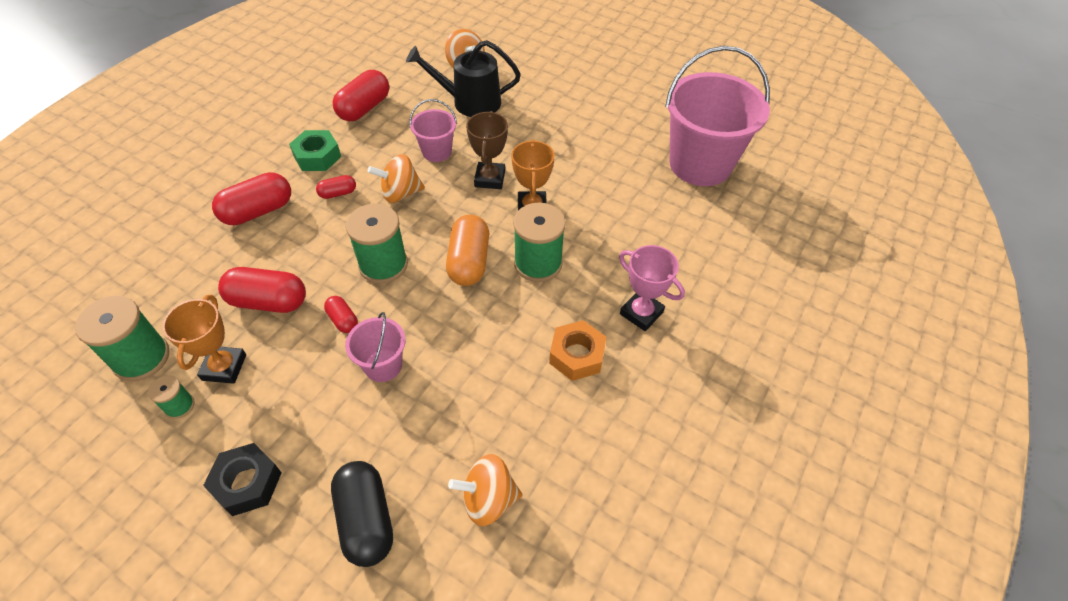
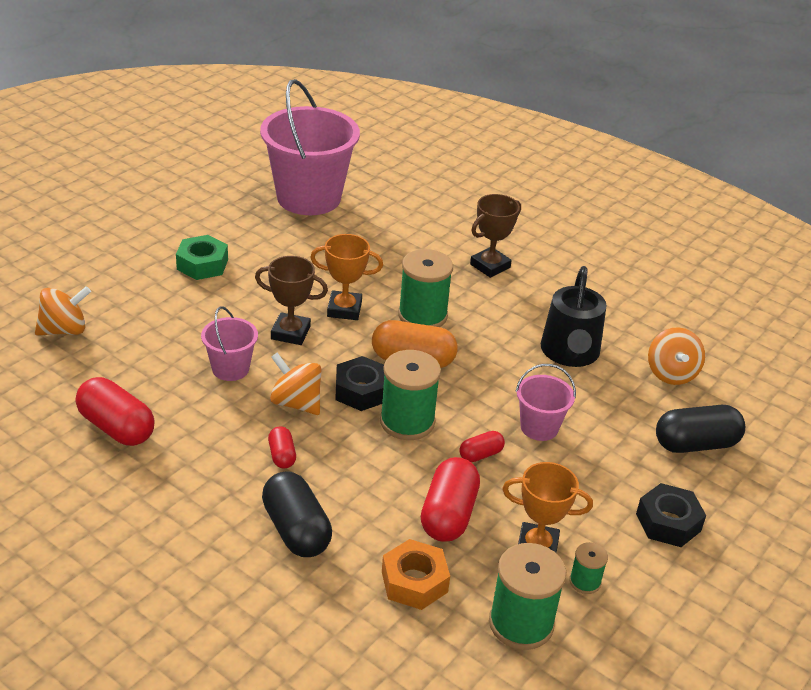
camera: 85 degrees left, 15 degrees down
(258, 211) = (296, 530): red capsule -> black capsule
(317, 156) = (204, 474): green nut -> green nut (202, 264)
(400, 193) = (296, 403): orange spinning top -> orange spinning top turned 135 degrees clockwise
(420, 231) = (361, 391): none -> black nut
(470, 102) = (144, 333): black watering can -> black watering can (570, 353)
(577, 355) = (533, 308): orange nut -> orange nut (414, 582)
(641, 313) = (490, 266): pink trophy -> brown trophy

